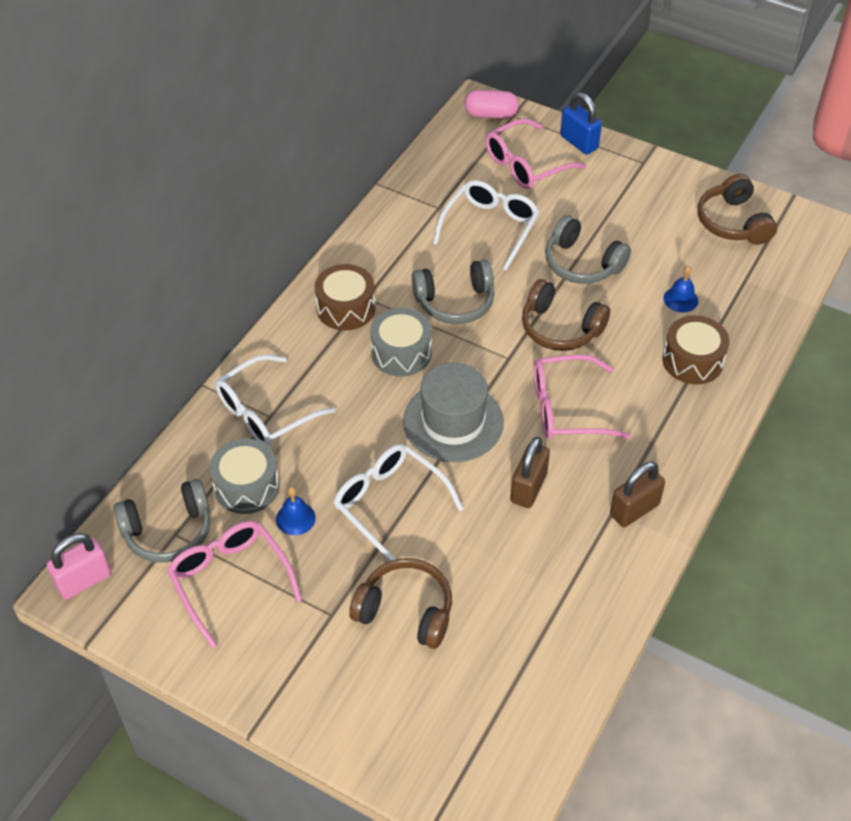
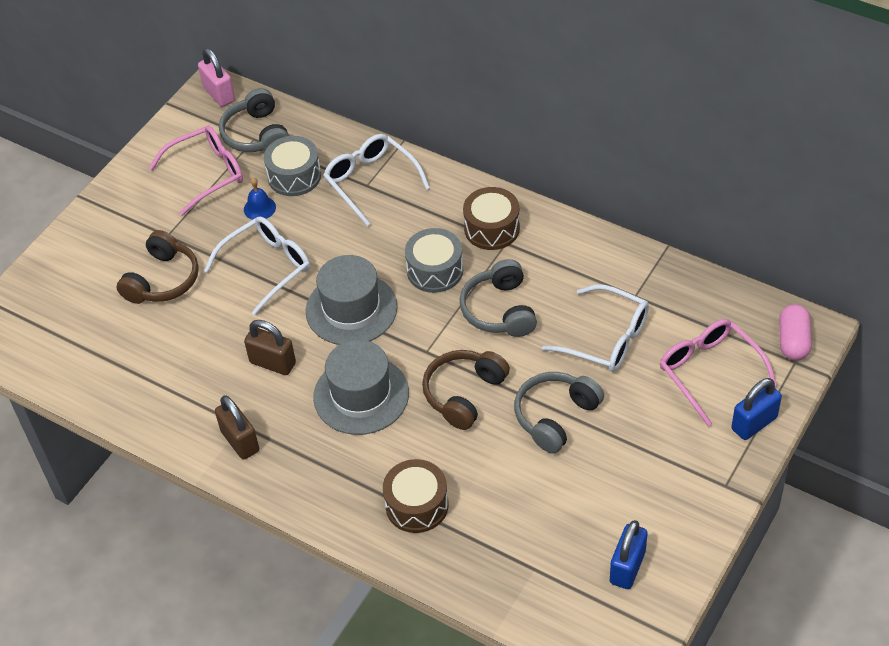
camera: 95 degrees right, 0 degrees up
(567, 408) = (361, 395): pink glasses -> grey hat
(680, 299) = (504, 503): blue bell -> none
(732, 222) = (627, 567): brown headphones -> blue padlock

